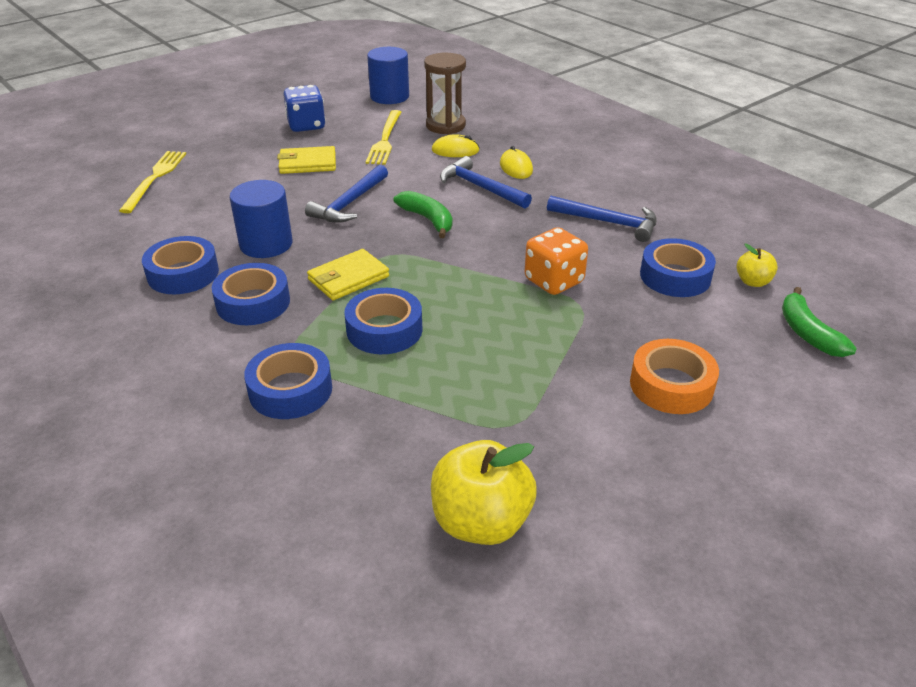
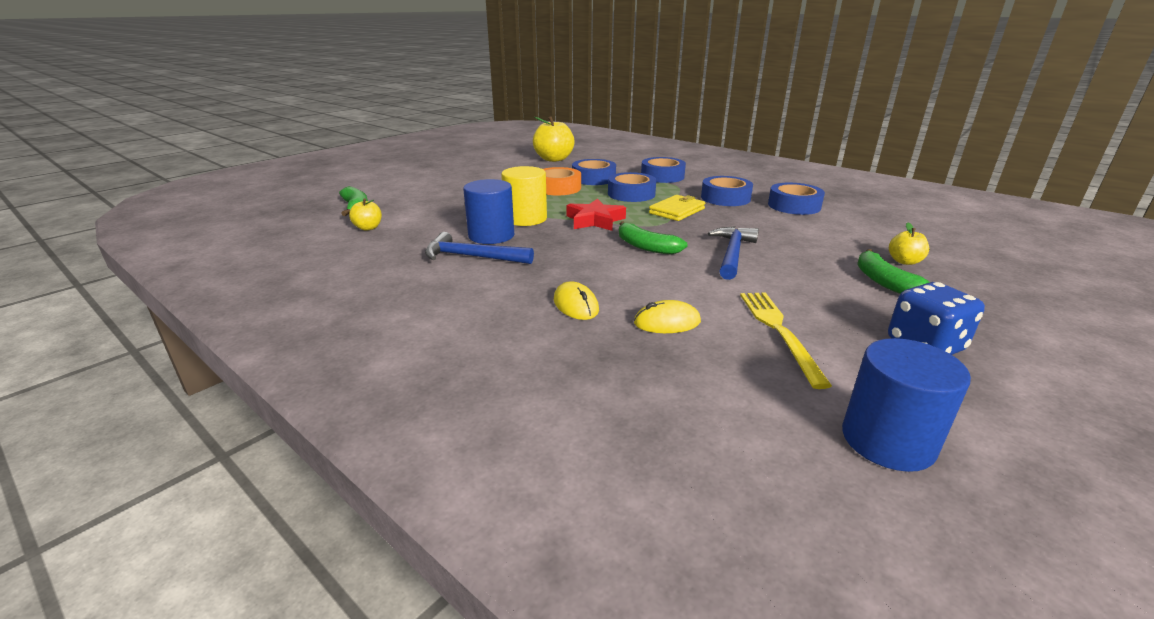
camera: 170 degrees right, 10 degrees down
(155, 179) = (958, 259): yellow fork -> none
(205, 181) = (904, 261): none -> yellow apple
(258, 164) = (884, 282): none -> green banana
(266, 244) = (763, 223): blue cylinder -> blue cylinder (491, 235)
(307, 163) = (831, 288): yellow wallet -> none
(445, 126) = (712, 368): brown hourglass -> none
(465, 268) = (595, 220): none -> red star
(480, 187) = (610, 278): blue hammer -> none
(554, 281) = (525, 219): orange dice -> yellow cylinder
(671, 385) = (459, 188): orange tape -> orange tape (558, 188)
(675, 276) = (429, 227): blue tape -> blue tape (593, 178)

